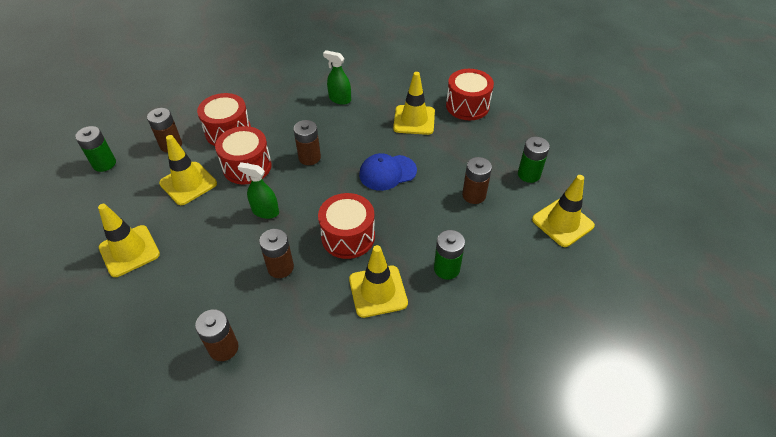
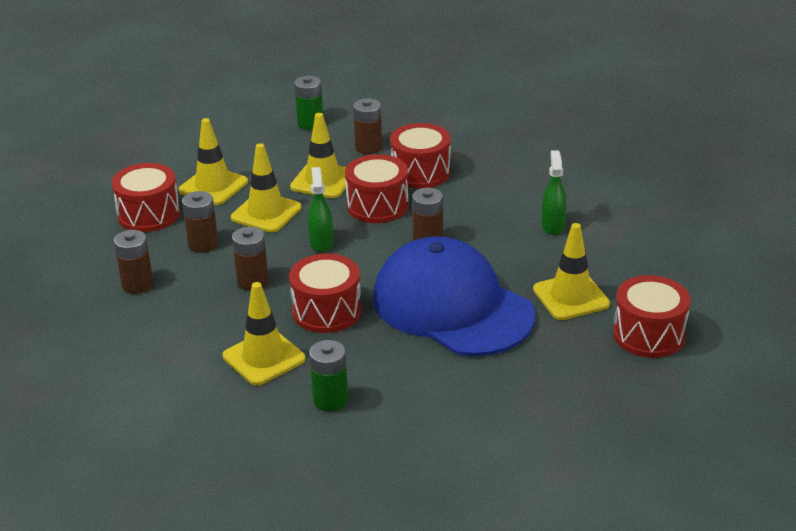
camera: 65 degrees right, 15 degrees down
(127, 309) = (149, 214): none -> red drum
(387, 172) = (452, 306): blue cap -> blue cap, size x2.10
(474, 195) = (471, 389): brown battery -> brown battery (203, 244)
(529, 174) = (554, 430): green battery -> none
(562, 222) = (484, 484): yellow traffic cone -> yellow traffic cone (266, 213)

